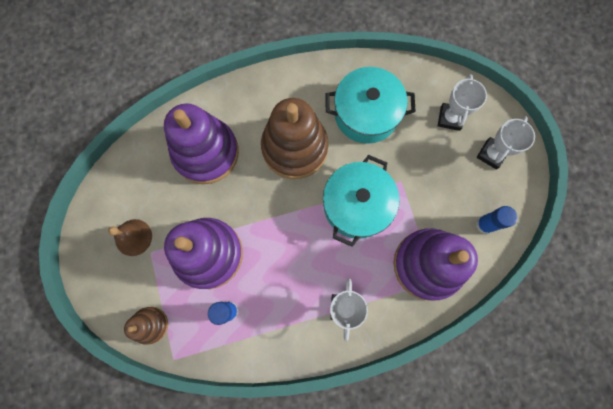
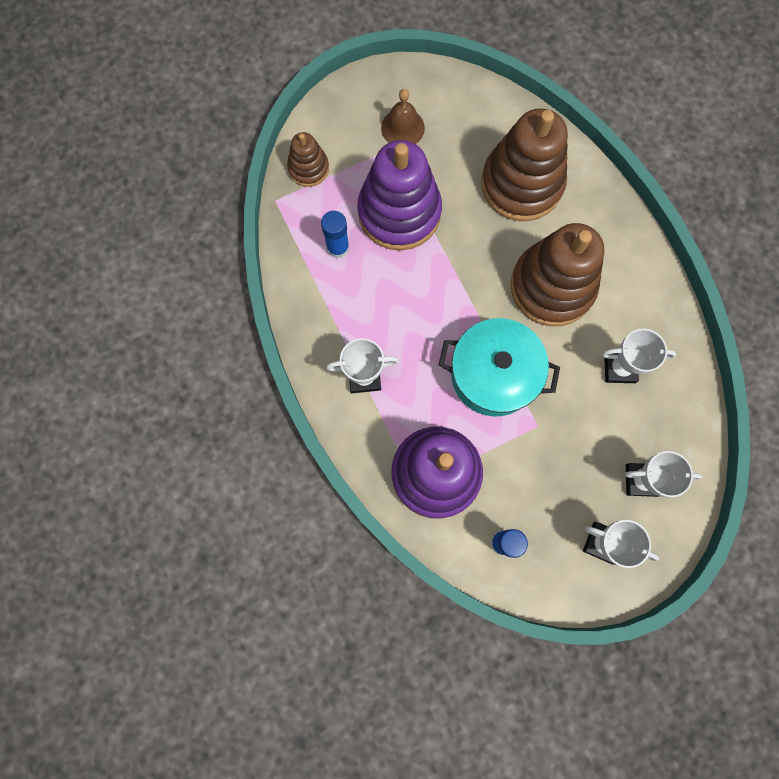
camera: 80 degrees right, 0 degrees up
(206, 152) = (521, 184): purple stacking toy -> brown stacking toy
(366, 114) = (619, 368): turquoise pot -> white trophy

